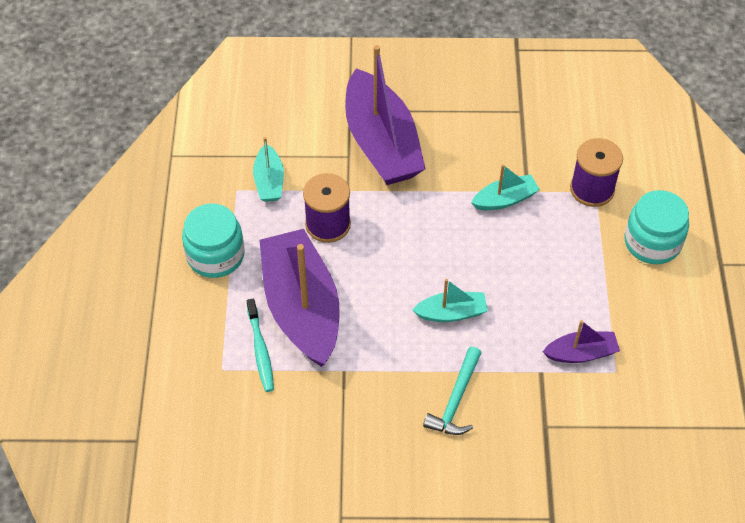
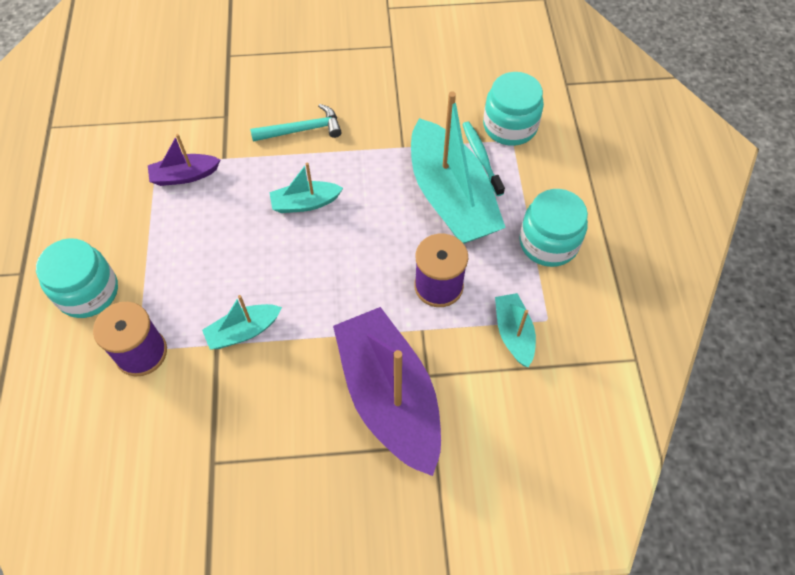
camera: 175 degrees right, 5 degrees up
(220, 386) = (510, 126): none -> turquoise jar
(301, 308) = (450, 197): purple boat -> turquoise boat
(455, 400) = (302, 130): turquoise hammer -> turquoise hammer turned 60 degrees clockwise

